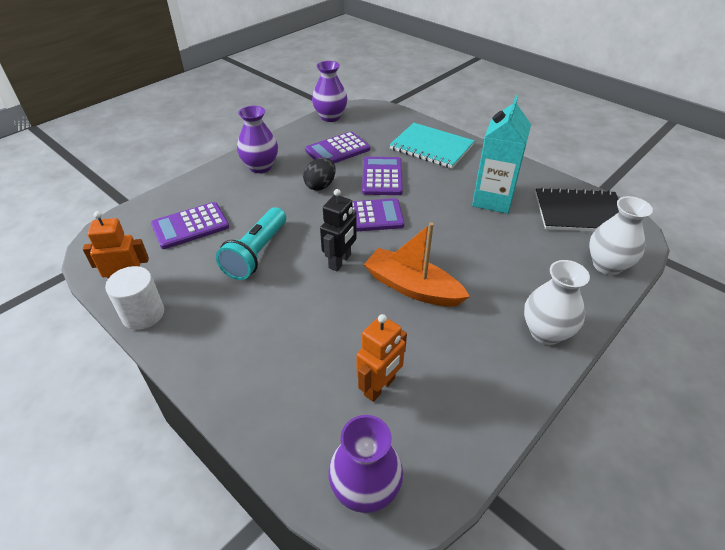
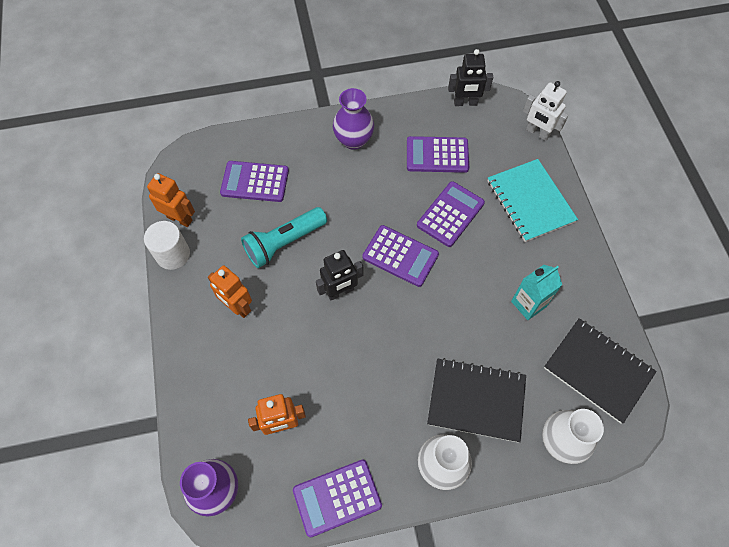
camera: 35 degrees right, 20 degrees up
(250, 320) = (237, 307): none -> orange robot
(320, 186) = (387, 194): black egg -> none
(330, 117) = (465, 103): purple vase -> black robot
(397, 113) = (537, 133): none -> white robot
(412, 287) = (375, 354): orange boat -> none
(489, 413) = (337, 498): none -> purple calculator
(493, 200) = (528, 304): turquoise carton -> turquoise carton, size x0.65
(522, 274) = (476, 400): none -> black notebook

